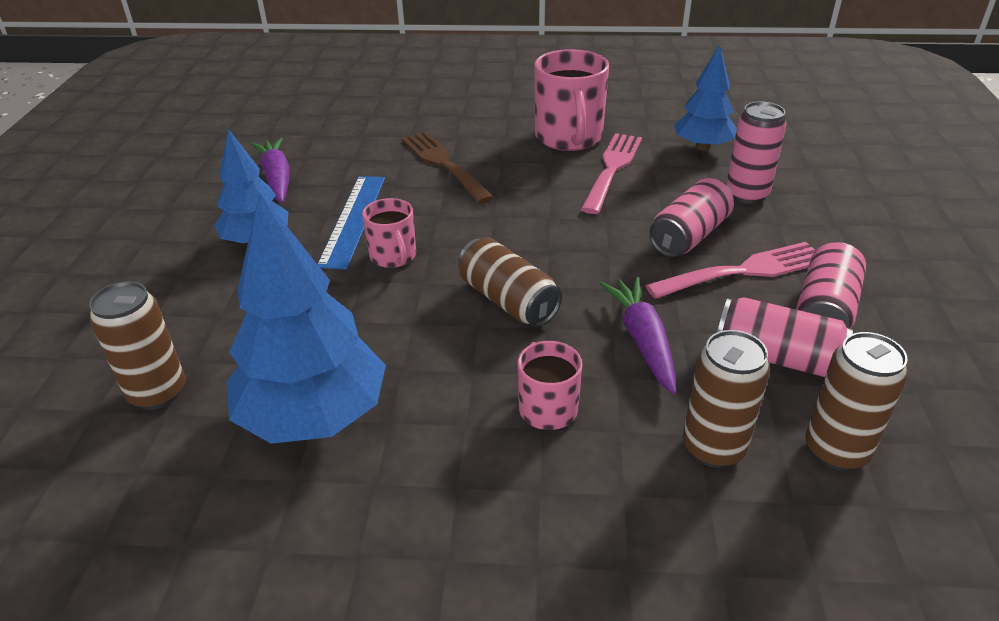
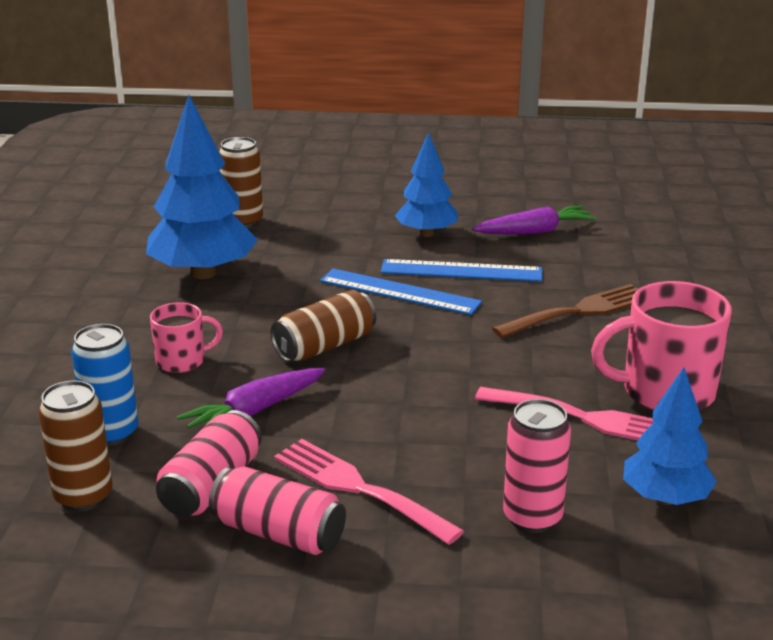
camera: 90 degrees right, 10 degrees down
(393, 256) = (399, 292): pink mug -> blue ruler
(642, 340) = (254, 411): purple carrot -> purple carrot turned 150 degrees clockwise
(689, 236) = (432, 459): pink can -> none
(713, 448) = (111, 433): brown can -> blue can
(744, 271) = (358, 488): pink fork -> pink fork turned 150 degrees clockwise

